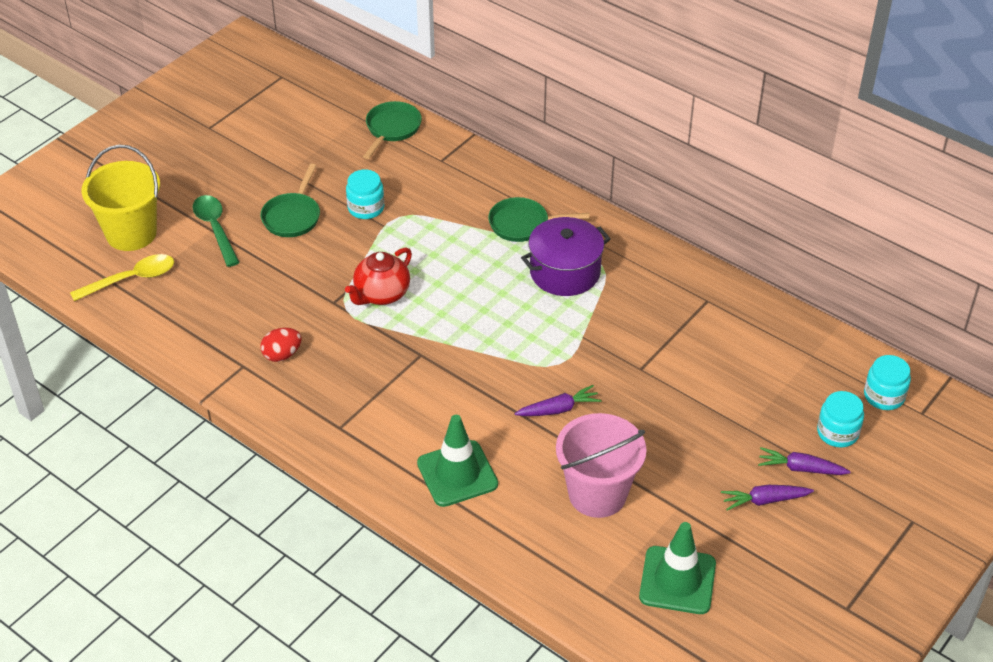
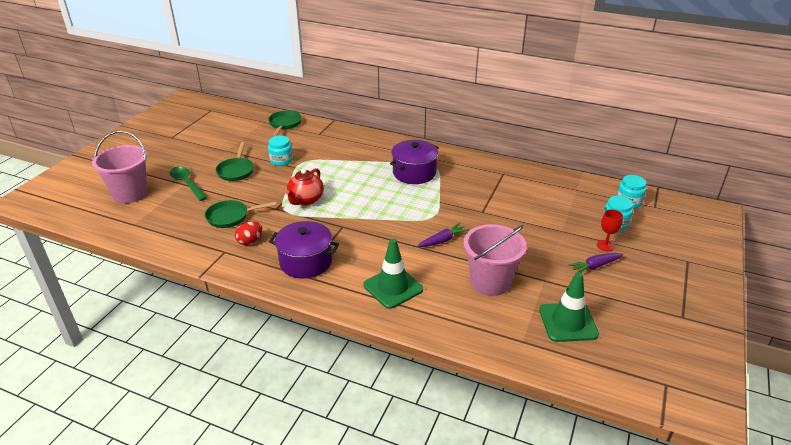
camera: 15 degrees left, 10 degrees down
(131, 233) = (130, 194): yellow bucket -> pink bucket
(131, 279) = (134, 217): yellow spoon -> none
(350, 406) = (306, 262): none -> purple pot
(523, 224) = (379, 155): green pan -> green pan (231, 217)
(800, 468) = (605, 245): purple carrot -> red goblet

